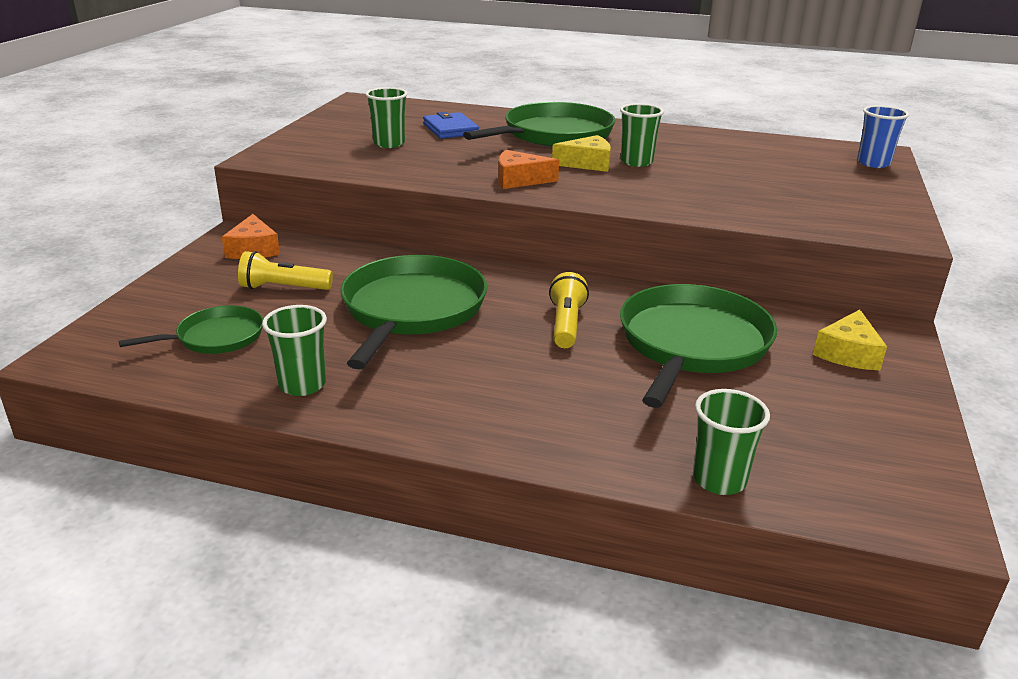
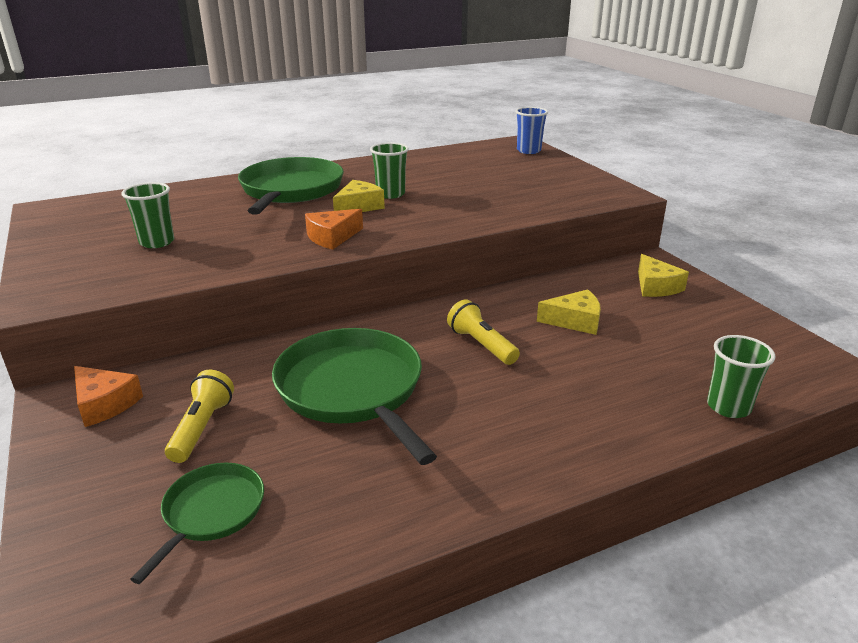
camera: 40 degrees left, 0 degrees up
(283, 288) = (202, 427): yellow flashlight -> yellow flashlight turned 135 degrees clockwise
(302, 385) = (370, 508): green cup -> none
(450, 129) = (192, 211): blue wallet -> none
(692, 344) = (575, 321): green pan -> yellow cheese

